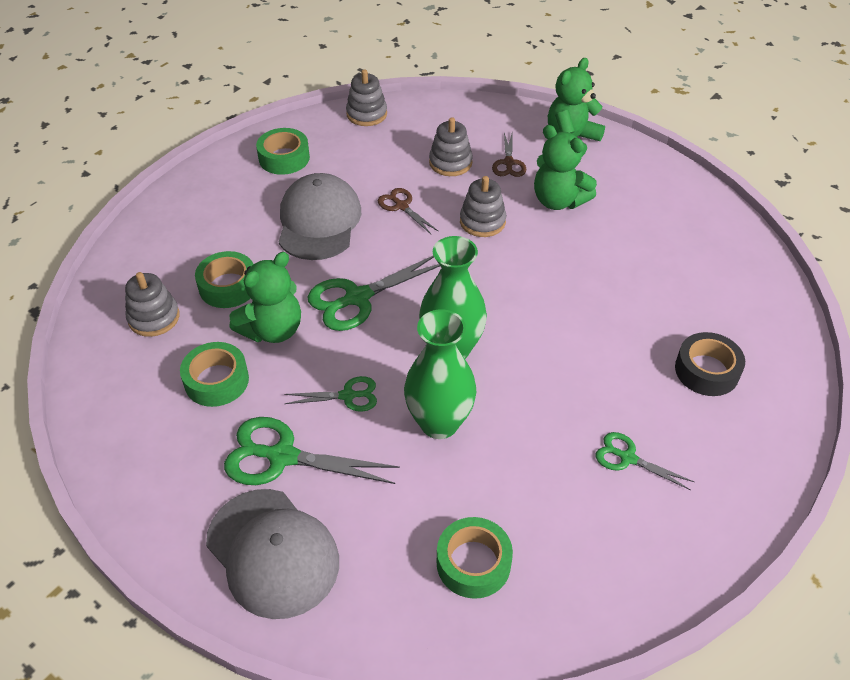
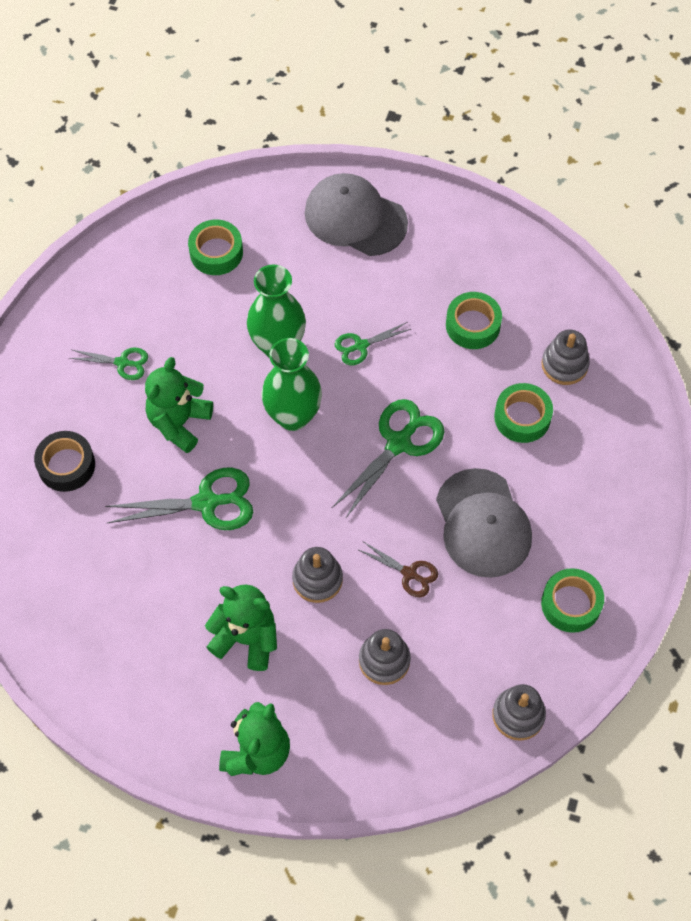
camera: 160 degrees right, 15 degrees up
(272, 330) = (455, 386): green teddy bear -> green teddy bear (179, 422)
(282, 456) = (385, 282): green scissors -> green scissors (206, 503)
(508, 163) = (318, 683): brown scissors -> none

